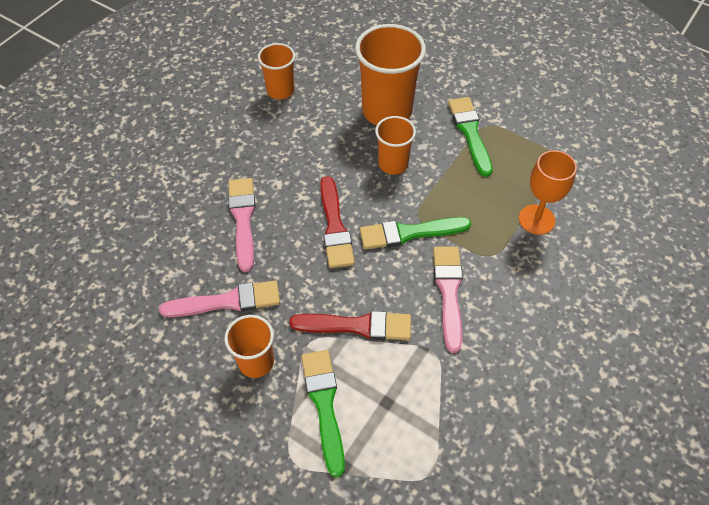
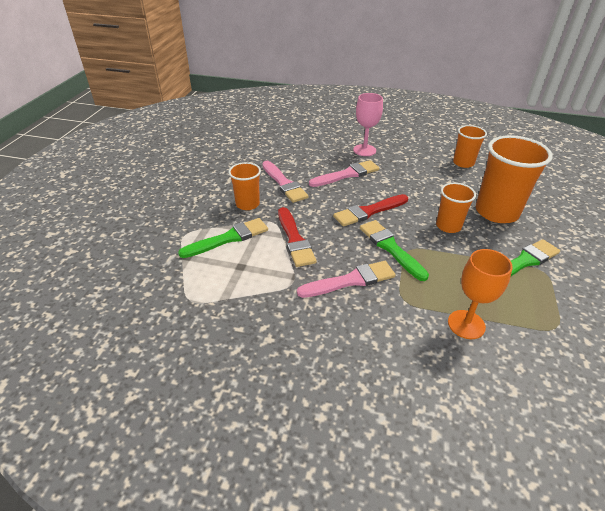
camera: 70 degrees right, 15 degrees down
(193, 176) = (364, 150): none -> pink goblet

